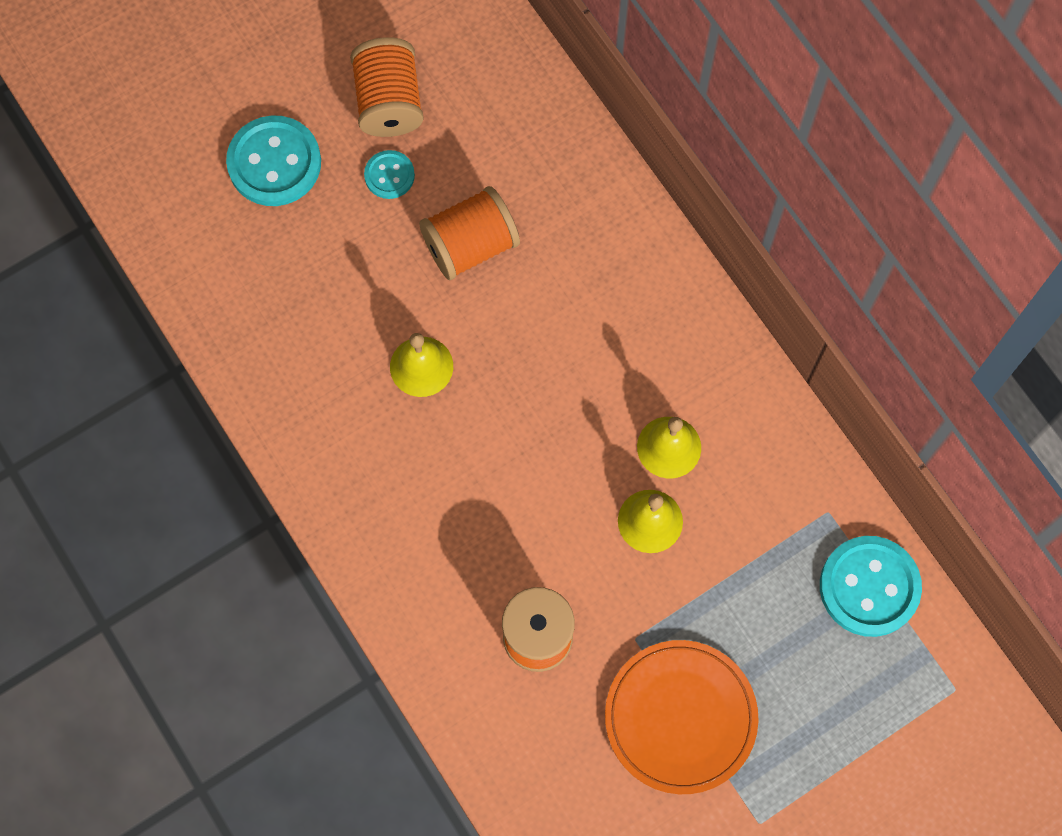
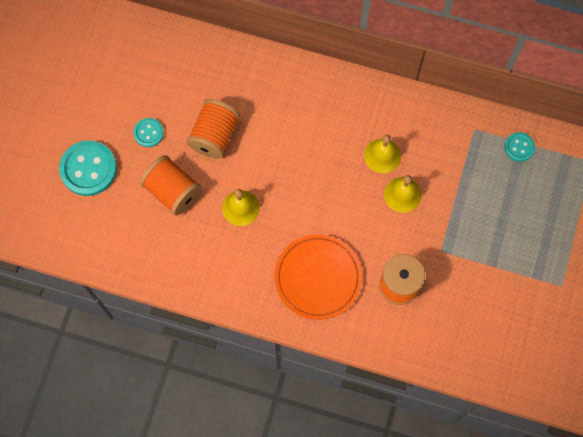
camera: 40 degrees left, 0 degrees up
(389, 102) = (118, 99): orange spool -> orange spool (173, 191)
(680, 717) = (490, 268): orange plate -> orange plate (318, 278)
(869, 587) = (519, 147): turquoise button -> turquoise button, size x0.54

